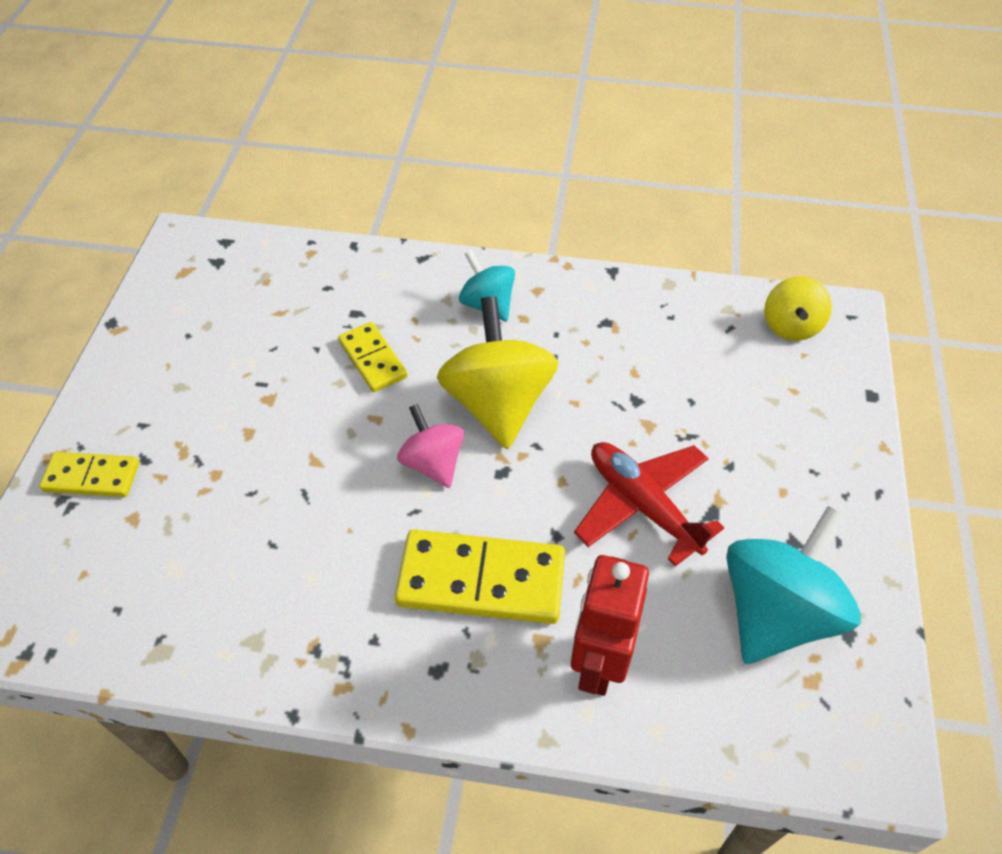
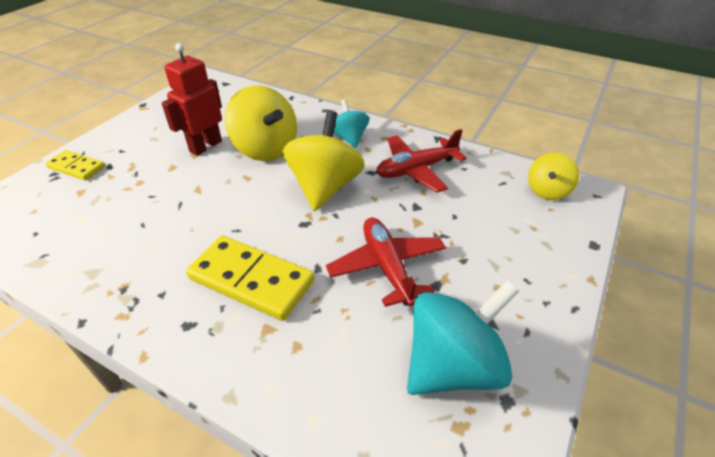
camera: 20 degrees right, 10 degrees down
(373, 359) = (265, 149): yellow domino -> yellow spinning top
(433, 463) = (265, 207): pink spinning top -> none
(598, 663) = (298, 356): red robot -> red robot (205, 146)
(608, 337) = (416, 170): none -> red plane

